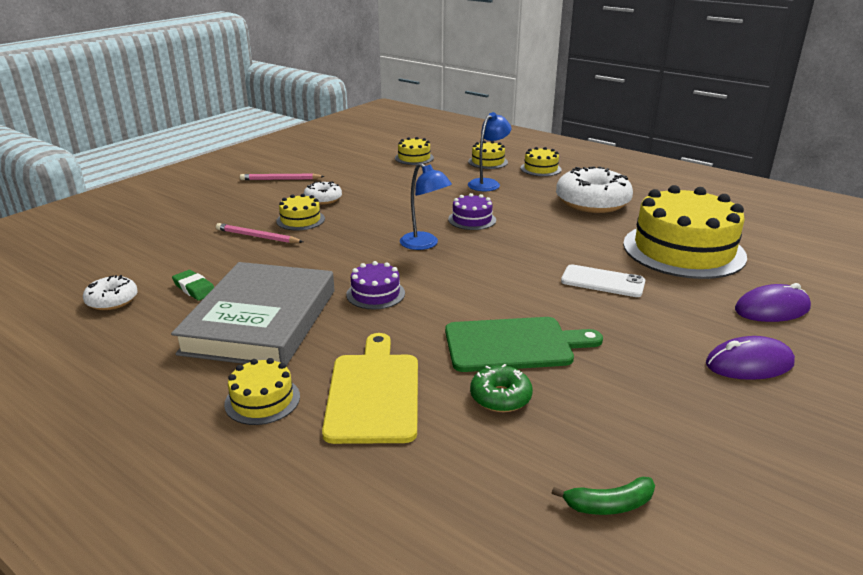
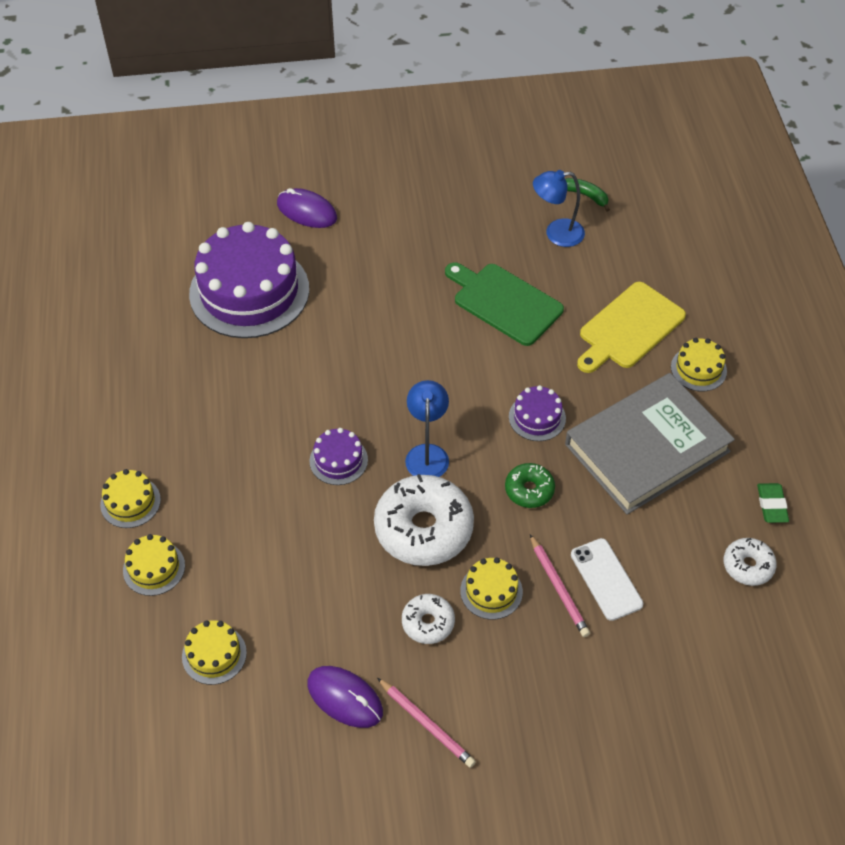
camera: 135 degrees left, 25 degrees up
(194, 288) = (671, 533): green eraser -> green eraser (772, 505)
(488, 183) = (228, 516): blue lamp -> blue lamp (556, 233)
(500, 397) = (561, 275): green donut -> green donut (529, 490)
(592, 202) = (196, 401): white donut -> white donut (423, 529)
(602, 281) = (363, 308): white phone -> white phone (606, 579)
(683, 250) = (249, 291): yellow cake -> purple cake
(749, 364) = (397, 197): purple mouse -> purple mouse (345, 698)

